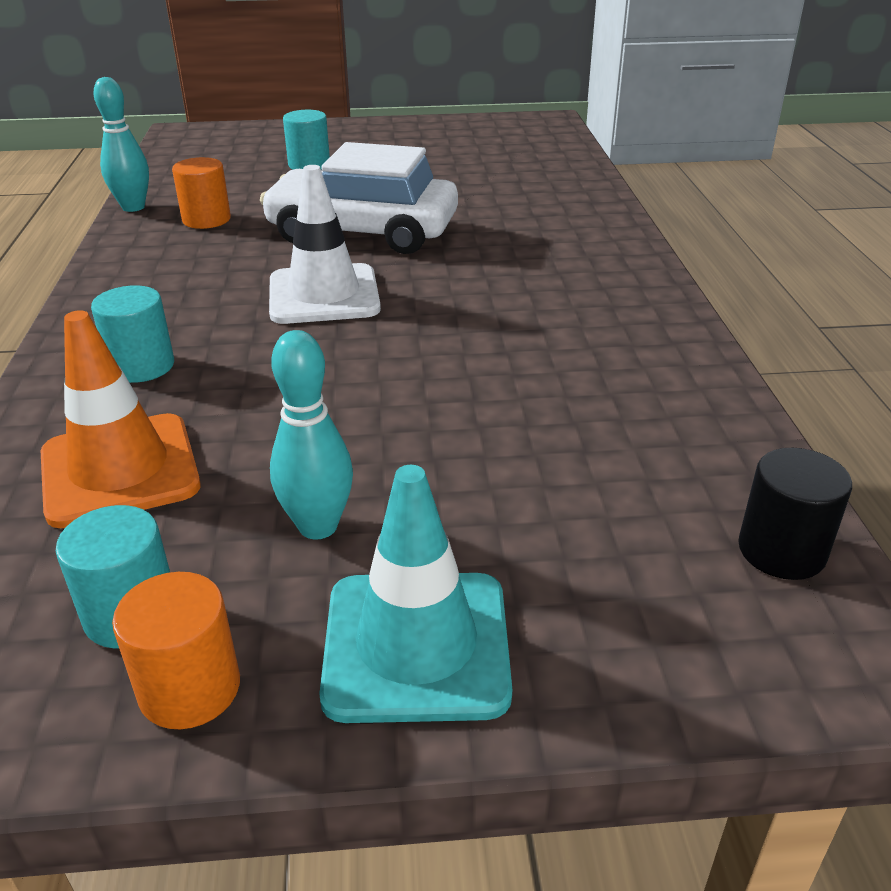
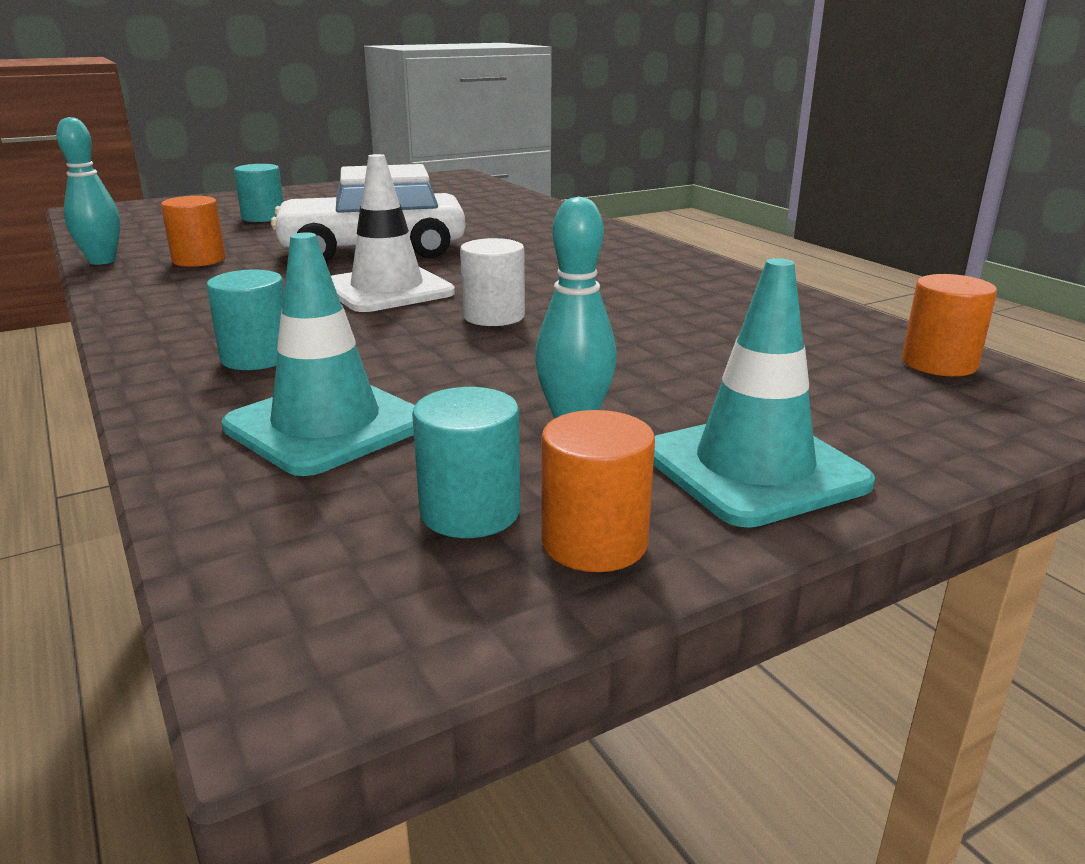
camera: 25 degrees left, 10 degrees down
(120, 470) = (326, 425): orange traffic cone -> turquoise traffic cone
(383, 356) = (494, 316): none -> white cylinder
(781, 551) = (939, 363): black cylinder -> orange cylinder

